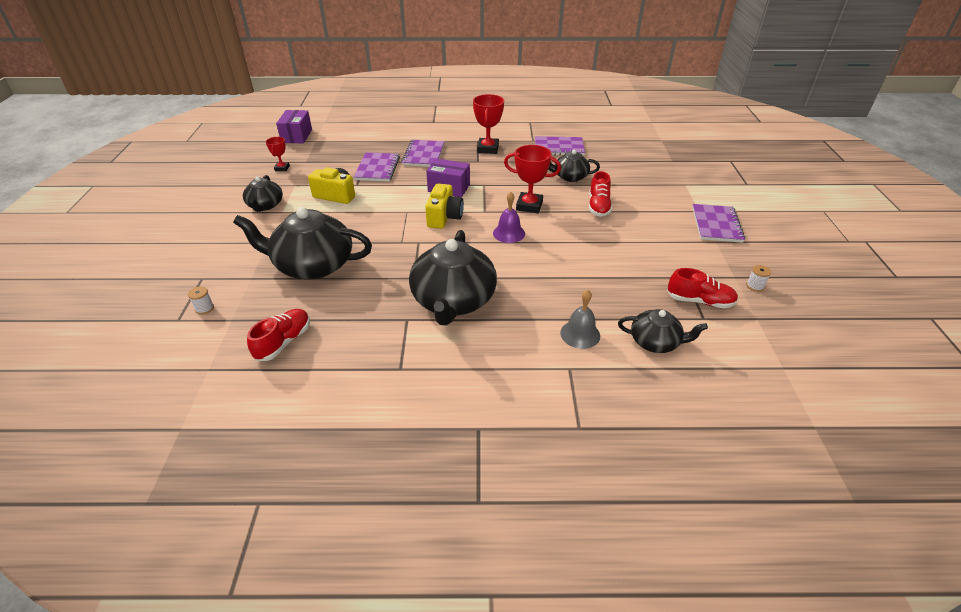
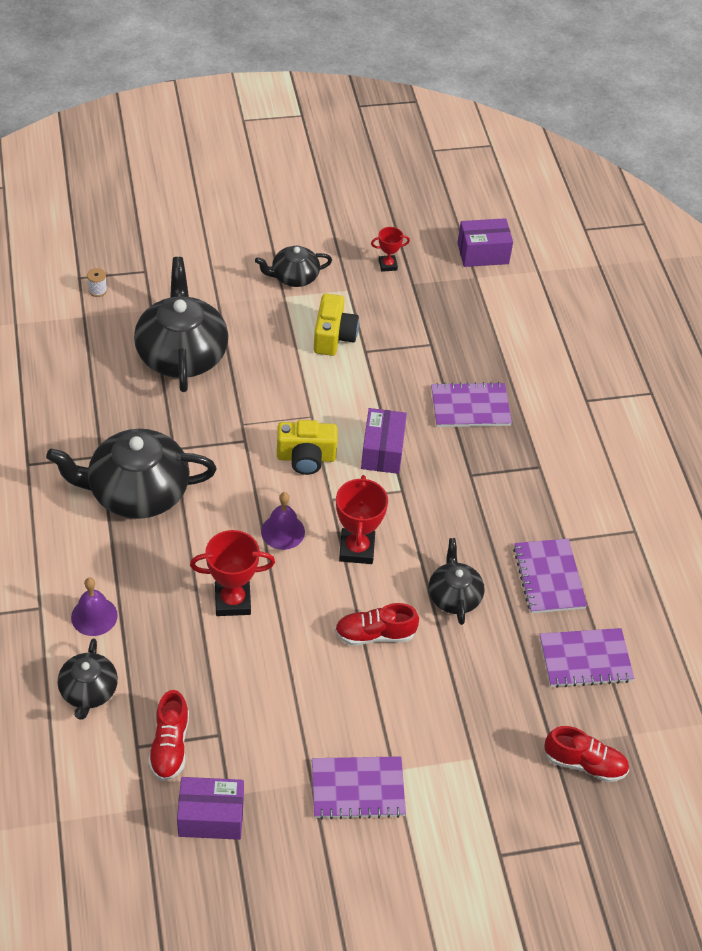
camera: 75 degrees right, 10 degrees up
(283, 342) = (56, 365): red shoe -> red shoe (584, 763)
(377, 168) = (414, 363): purple notebook -> purple notebook (585, 659)
(488, 149) = (514, 482): red trophy -> red trophy (232, 601)
(580, 334) = (94, 616): grey bell -> purple bell
(755, 286) = (211, 817): white spool -> purple box

